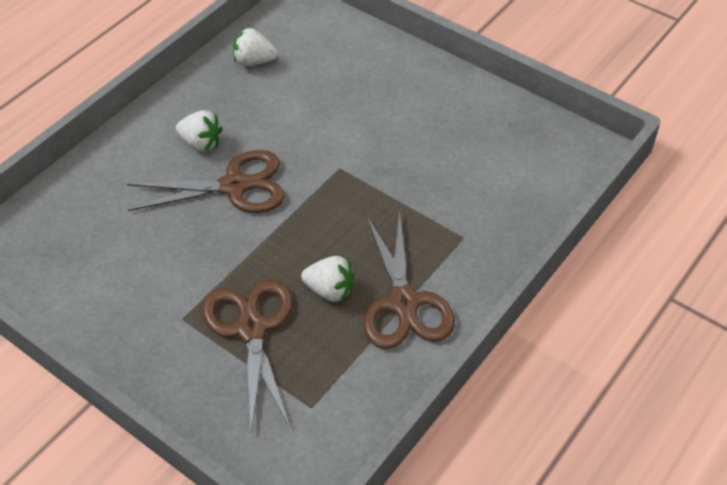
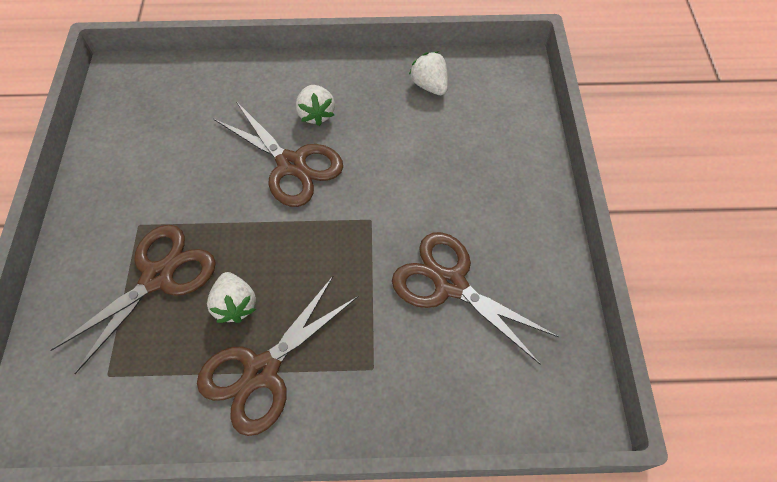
camera: 50 degrees right, 10 degrees up
(439, 156) = (450, 284): none -> brown scissors

